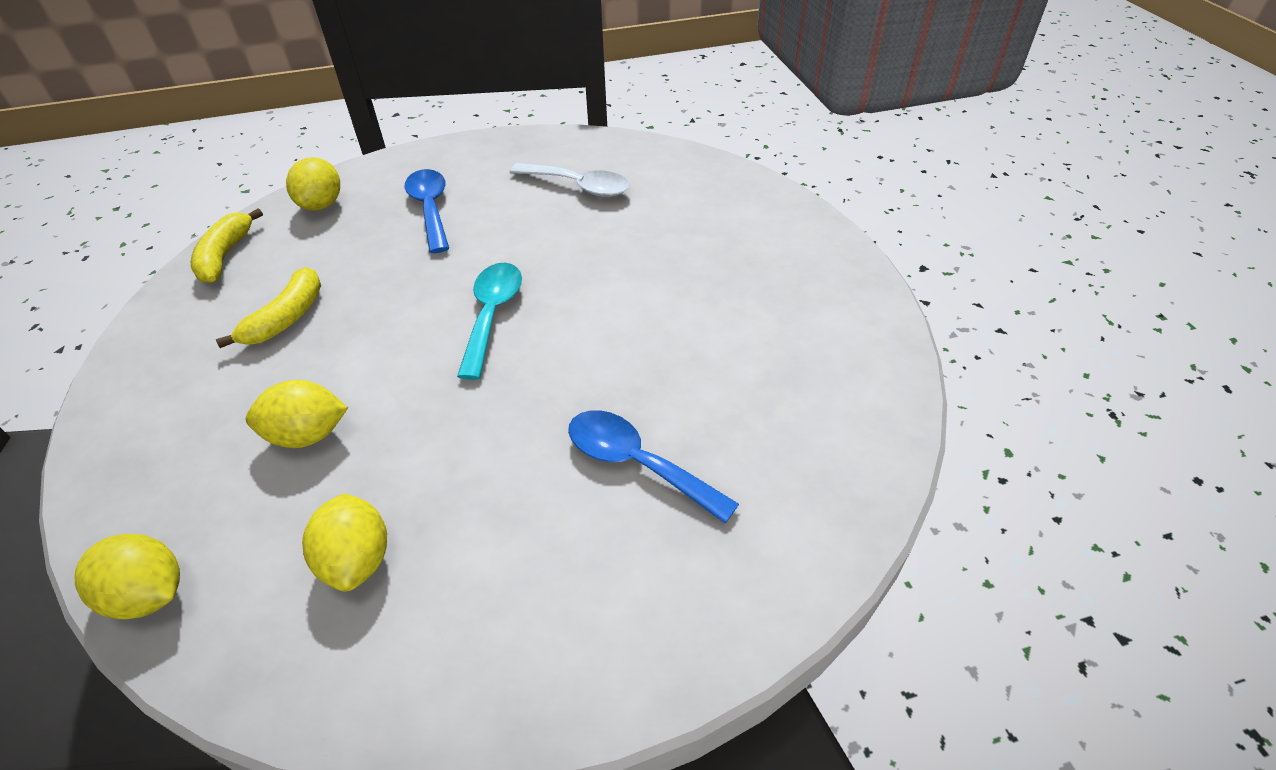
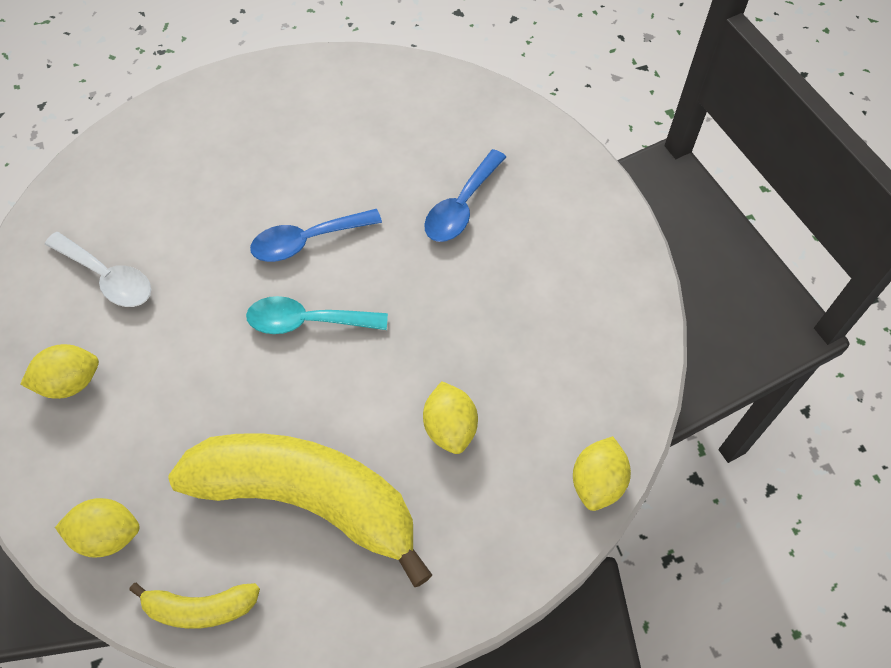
camera: 95 degrees left, 15 degrees up
(287, 318) = (307, 499): yellow banana -> yellow banana, size x2.24
(357, 560) = (554, 358): yellow lemon -> yellow lemon (70, 382)
(431, 209) = (132, 412): blue spoon -> blue spoon (307, 240)
(578, 186) = (107, 277): white spoon -> white spoon turned 105 degrees clockwise

